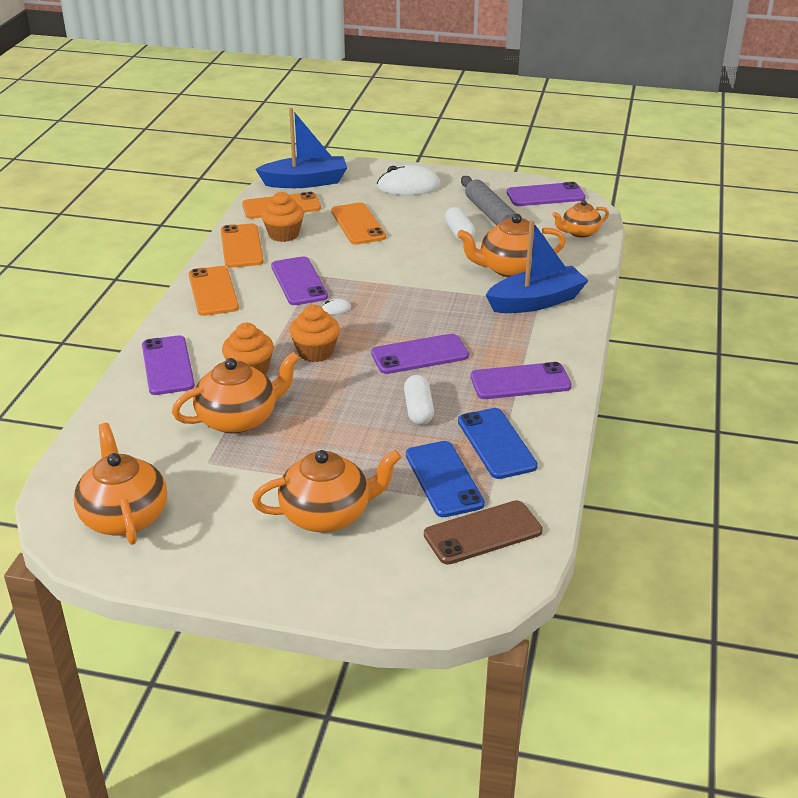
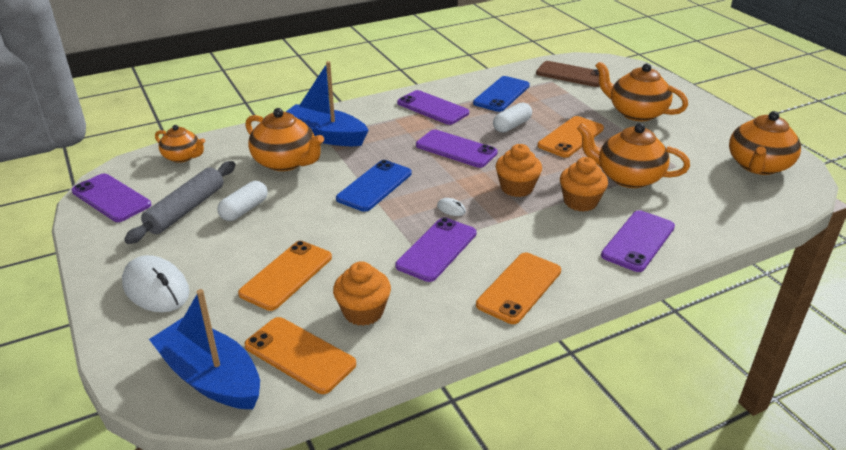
camera: 130 degrees left, 0 degrees up
(241, 246) = (421, 325): orange phone -> orange phone (570, 137)
(443, 479) = (554, 96): blue phone -> blue phone (374, 186)

